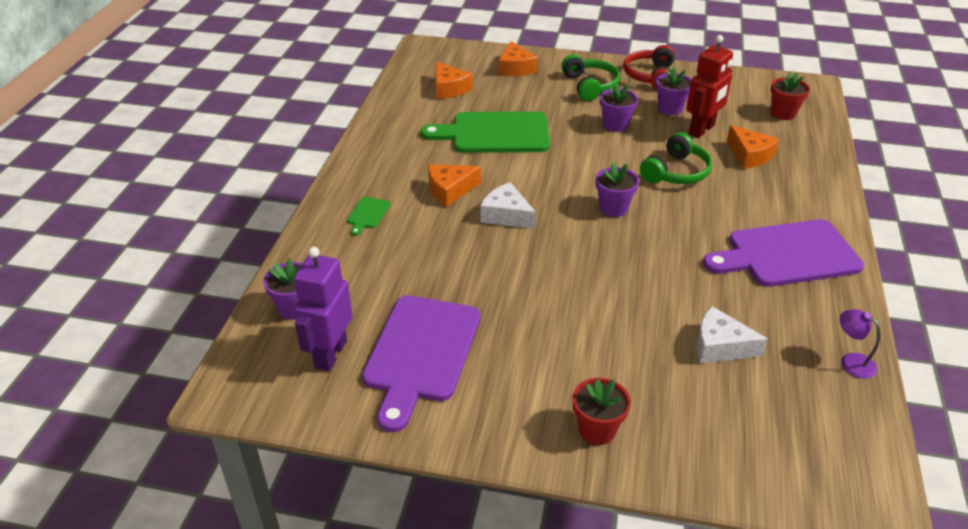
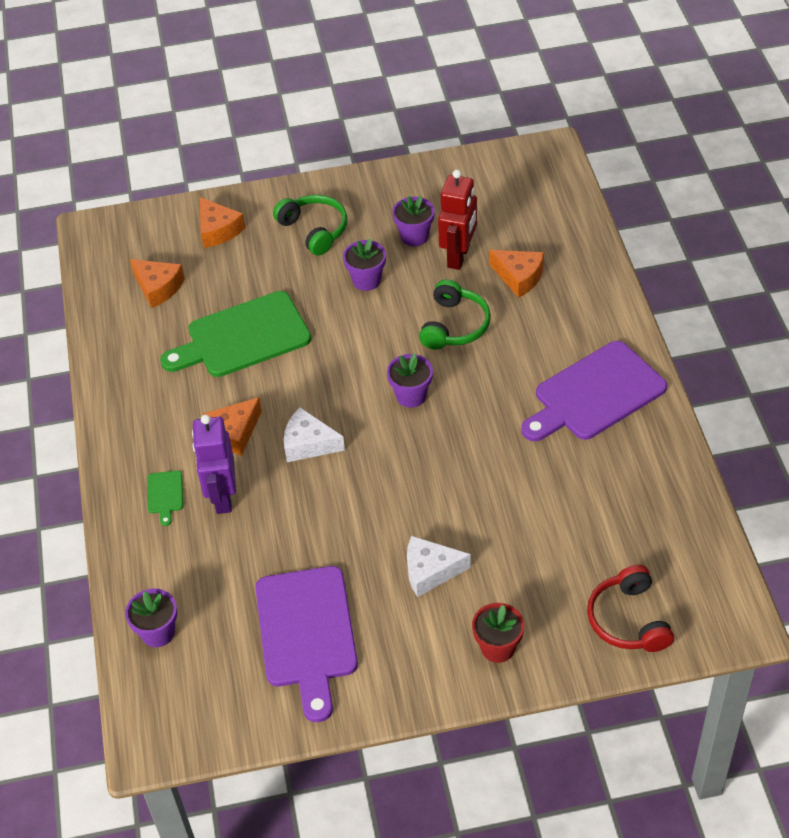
camera: 20 degrees left, 10 degrees up
(330, 354) = (223, 667): purple robot -> purple robot (222, 497)
(650, 76) = (374, 193): red headphones -> red headphones (628, 620)
(720, 346) = (569, 521): white cheese -> white cheese (430, 571)
(783, 113) = (533, 204): red flower pot -> none
(851, 361) = (684, 495): purple lamp -> none

